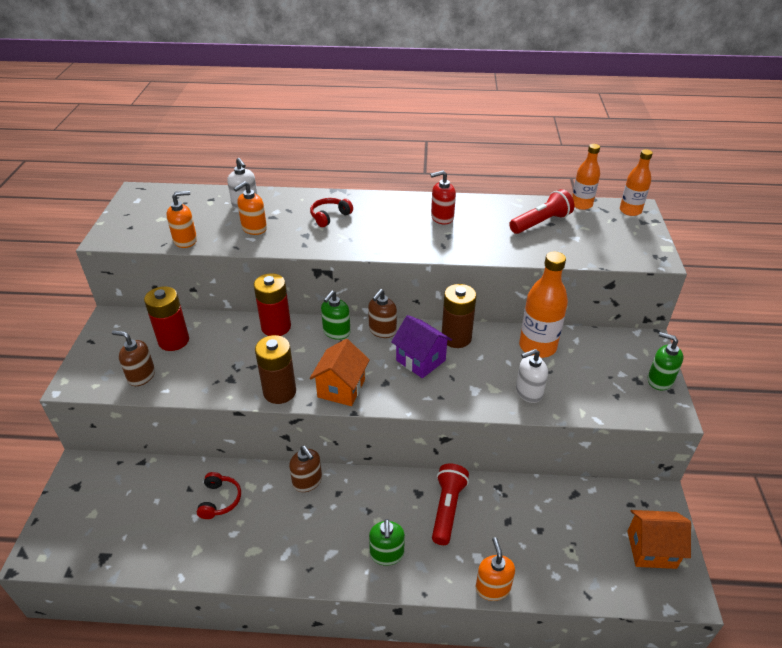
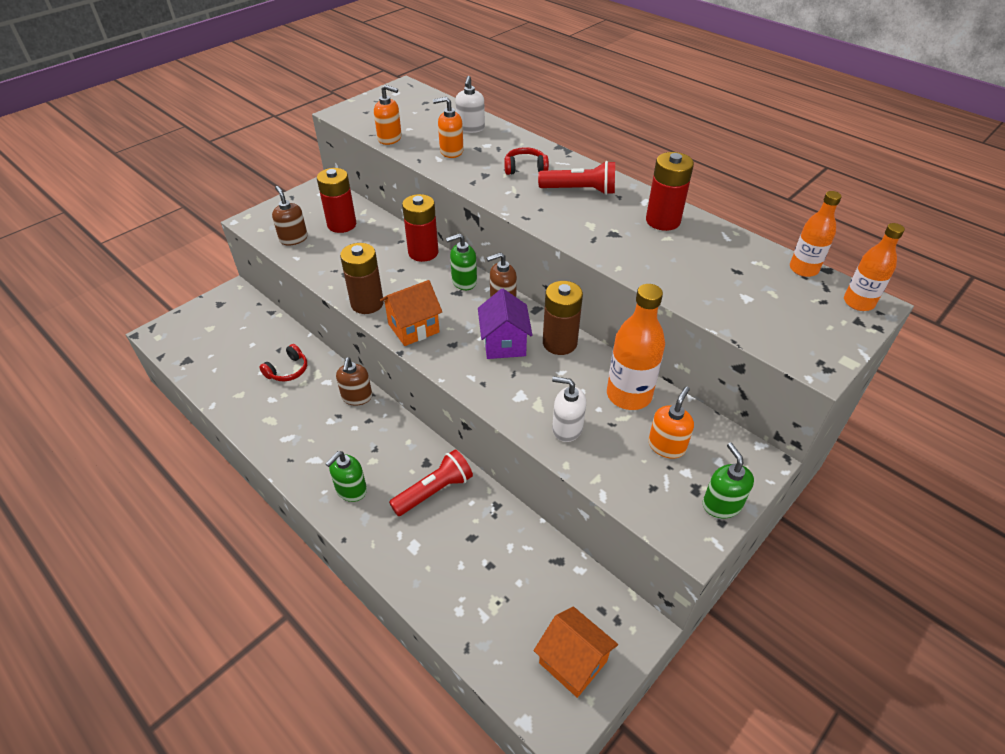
camera: 40 degrees right, 5 degrees up
(442, 217) = (627, 214): red soap dispenser -> none
(469, 212) = (663, 221): none -> red battery
(492, 587) = (398, 577): orange soap dispenser -> orange soap dispenser (666, 446)
(540, 222) = (727, 265): red flashlight -> red flashlight (580, 190)

